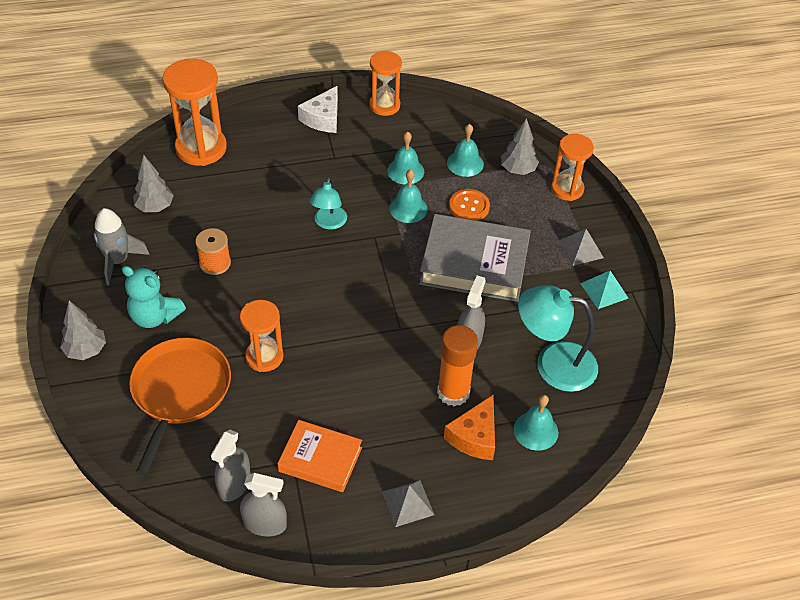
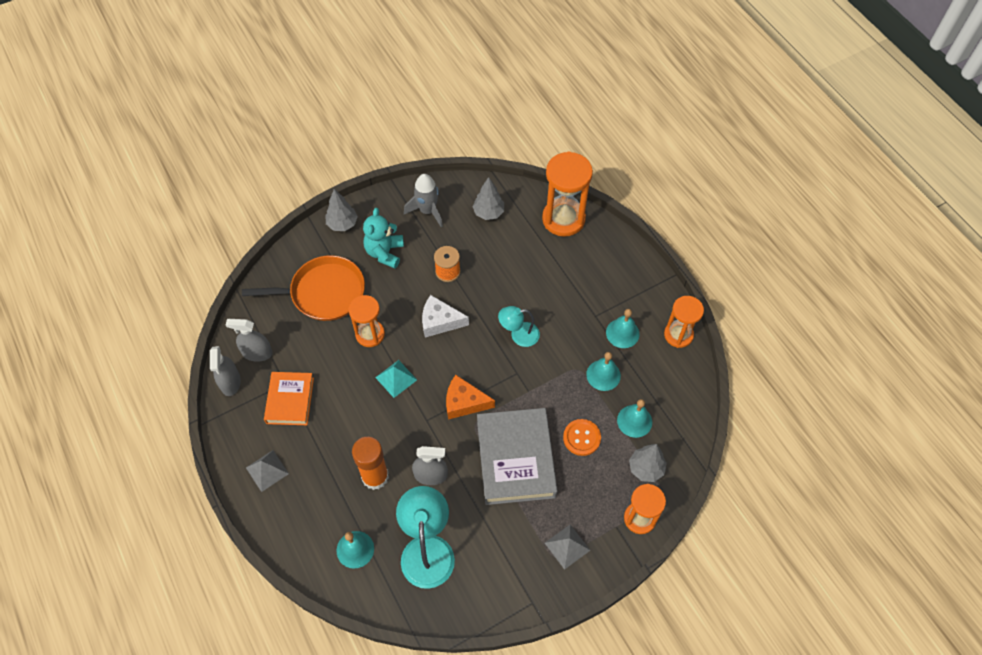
camera: 75 degrees right, 10 degrees up
(323, 118) = (639, 292): white cheese -> white cheese (439, 321)
(408, 208) = (559, 389): turquoise bell -> turquoise bell (622, 333)
(474, 436) = (337, 503): orange cheese -> orange cheese (464, 402)
(604, 290) = (524, 577): turquoise pyramid -> turquoise pyramid (396, 378)

